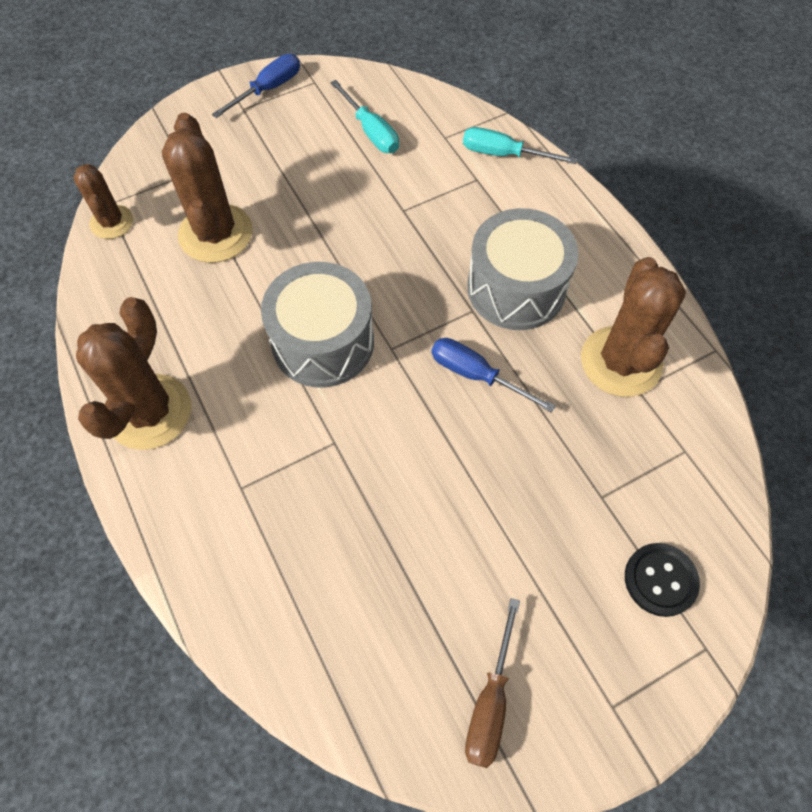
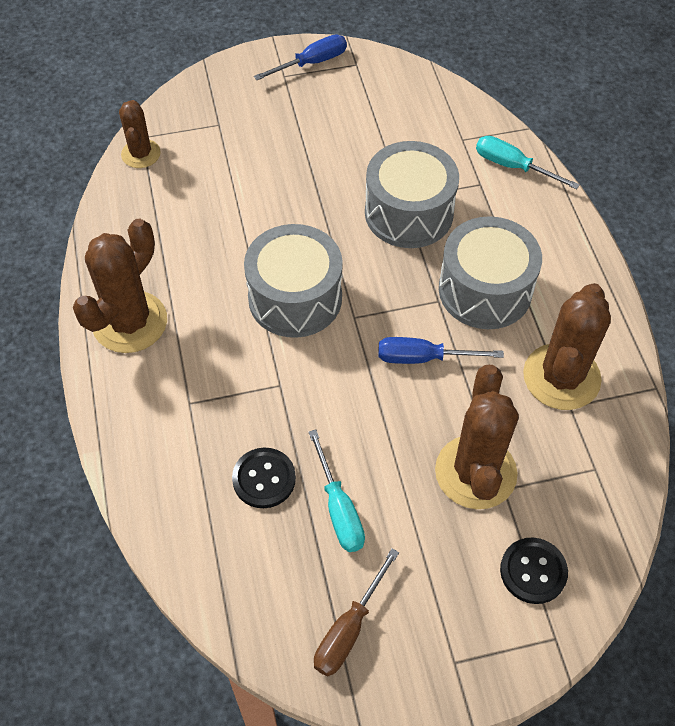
camera: 15 degrees right, 5 degrees down
(215, 233) = (228, 183): brown cactus -> brown cactus (475, 472)
(348, 553) = (264, 479): none -> black button
(371, 131) = (395, 120): turquoise screwdriver -> turquoise screwdriver (339, 508)
(414, 224) = (409, 213): none -> grey drum
(476, 375) = (423, 358): blue screwdriver -> blue screwdriver turned 45 degrees counterclockwise

